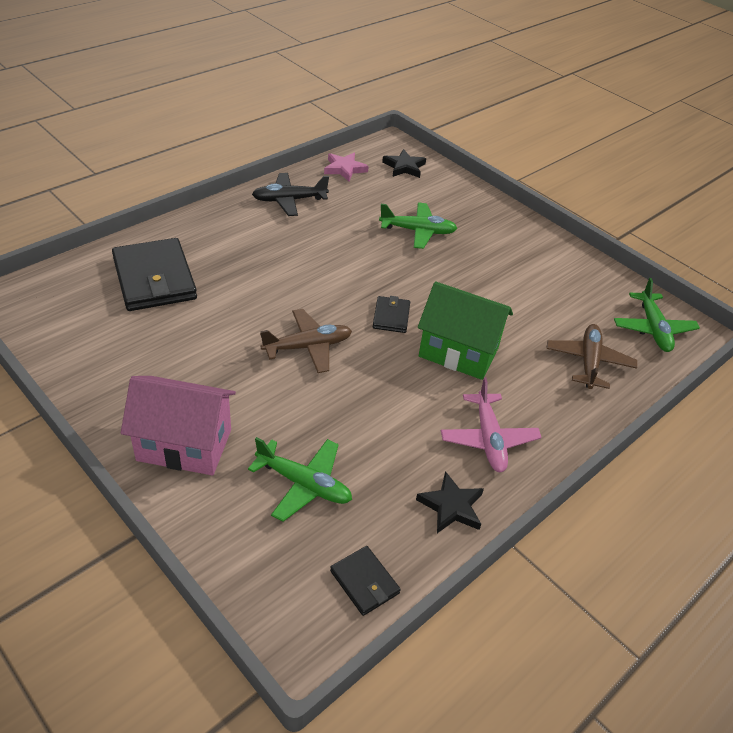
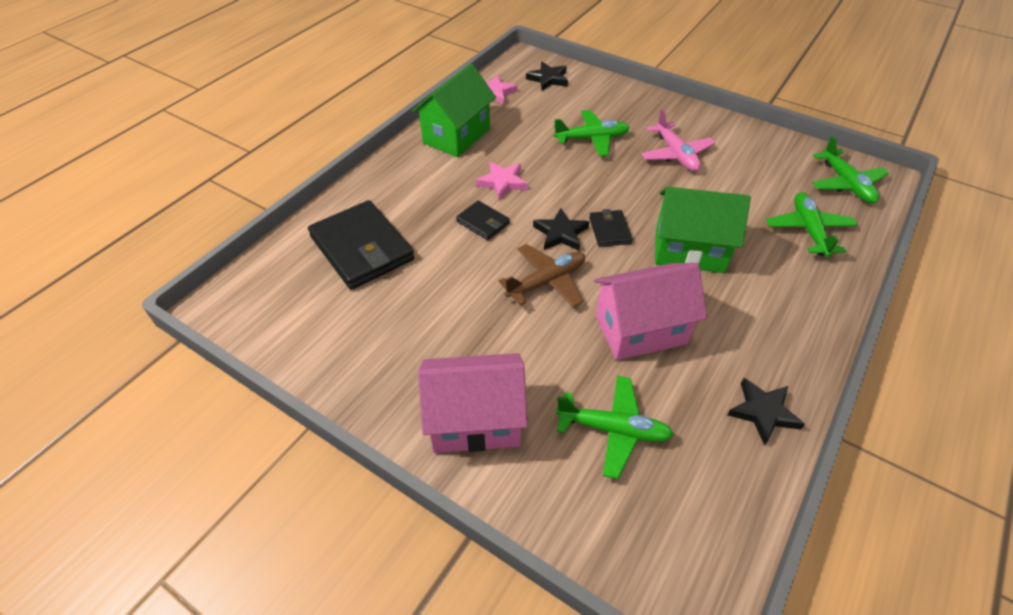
camera: 10 degrees left, 5 degrees up
(289, 200) = (457, 136): black plane -> green house
(311, 251) = (502, 182): none -> pink star
(343, 308) = (561, 233): none -> black star
(364, 582) = (723, 519): black wallet -> black wallet (483, 222)
(373, 409) = (640, 330): none -> pink house
(488, 439) = (761, 332): pink plane -> pink plane (676, 154)
(588, 362) = (808, 230): brown plane -> green plane

